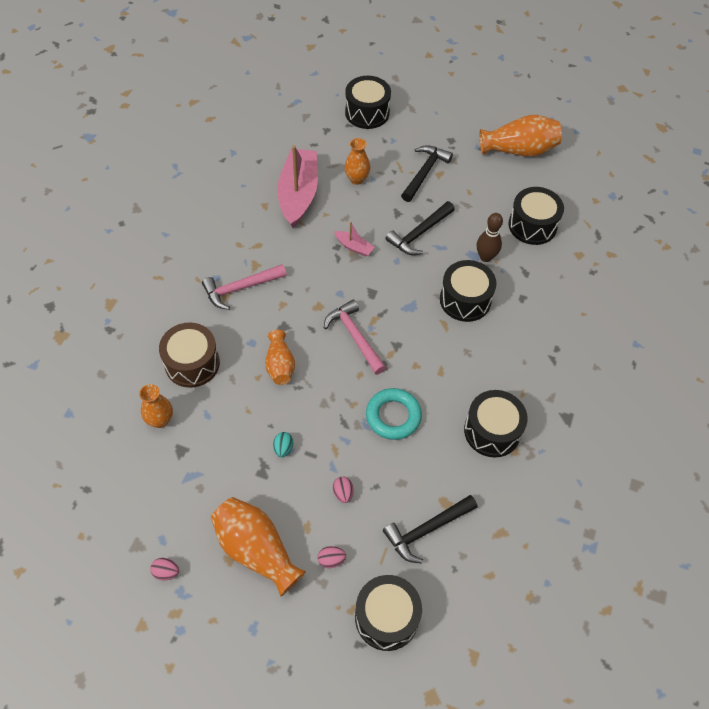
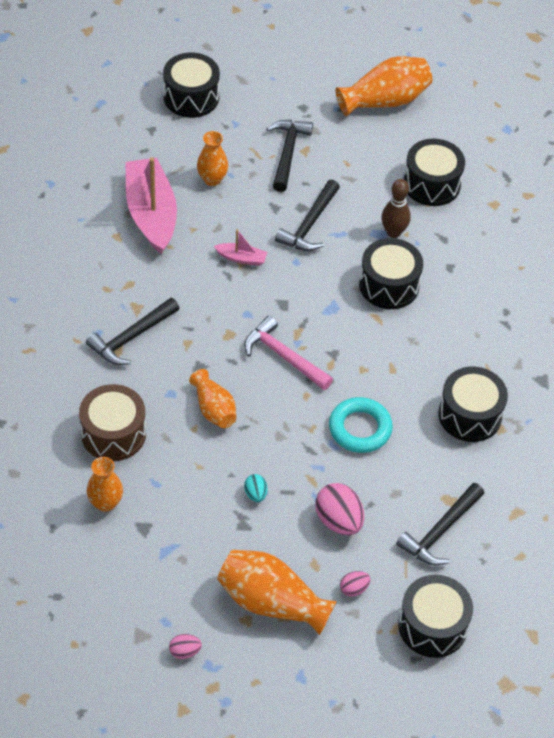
camera: 20 degrees left, 5 degrees down
(240, 288) = (131, 338): pink hammer -> black hammer
(343, 493) = (338, 521): pink egg -> pink egg, size x1.91

